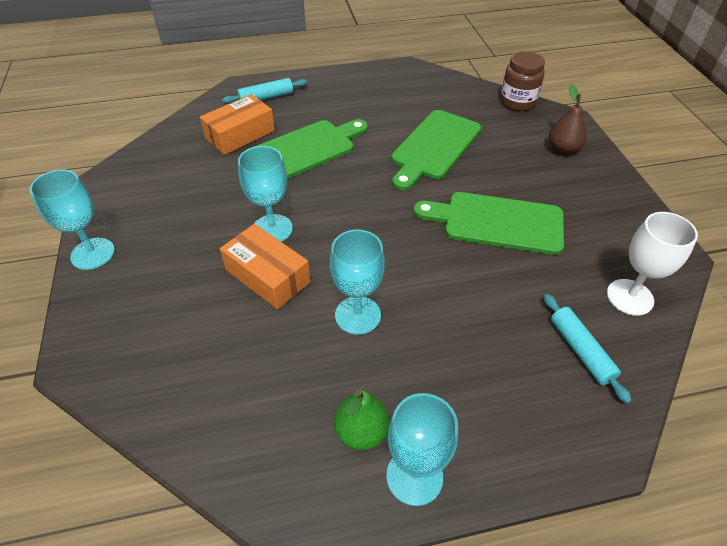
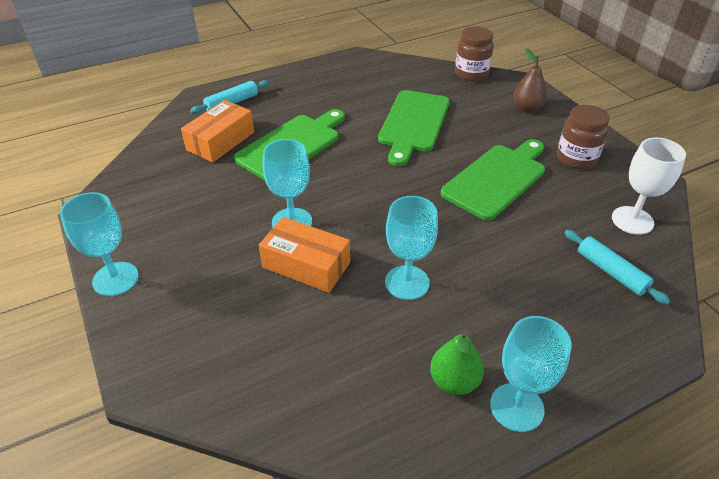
camera: 15 degrees left, 5 degrees down
(497, 222) = (497, 179): green cutting board -> green cutting board turned 135 degrees clockwise
(594, 215) = (576, 158): none -> brown jar

